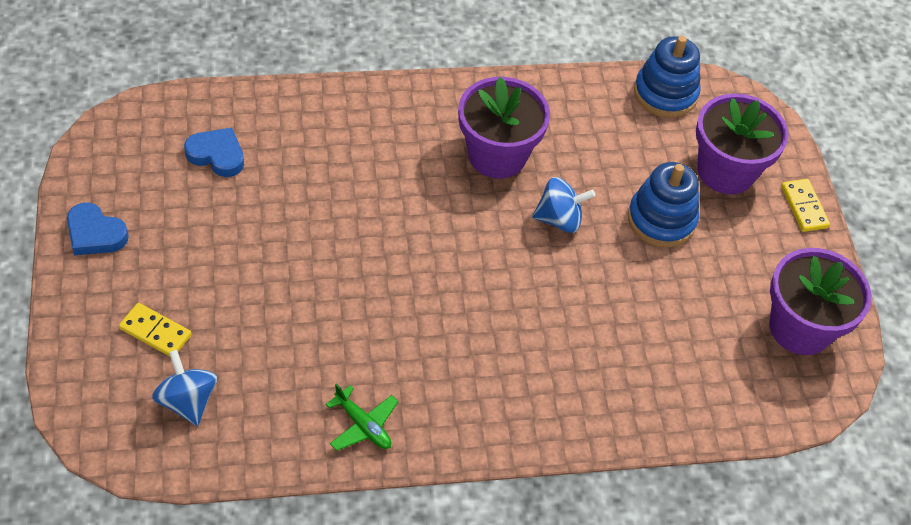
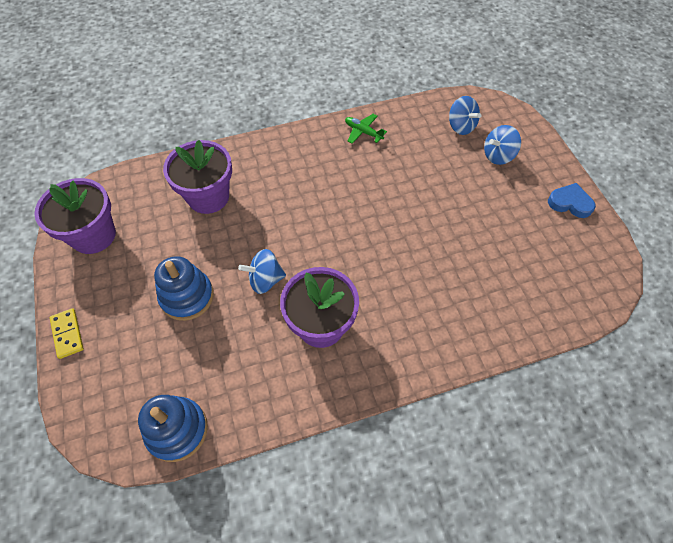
camera: 175 degrees right, 5 degrees up
(155, 332) = (498, 155): yellow domino -> blue spinning top
(217, 155) = (528, 276): blue heart -> none
(726, 171) = (129, 354): purple flower pot -> purple flower pot (208, 197)

